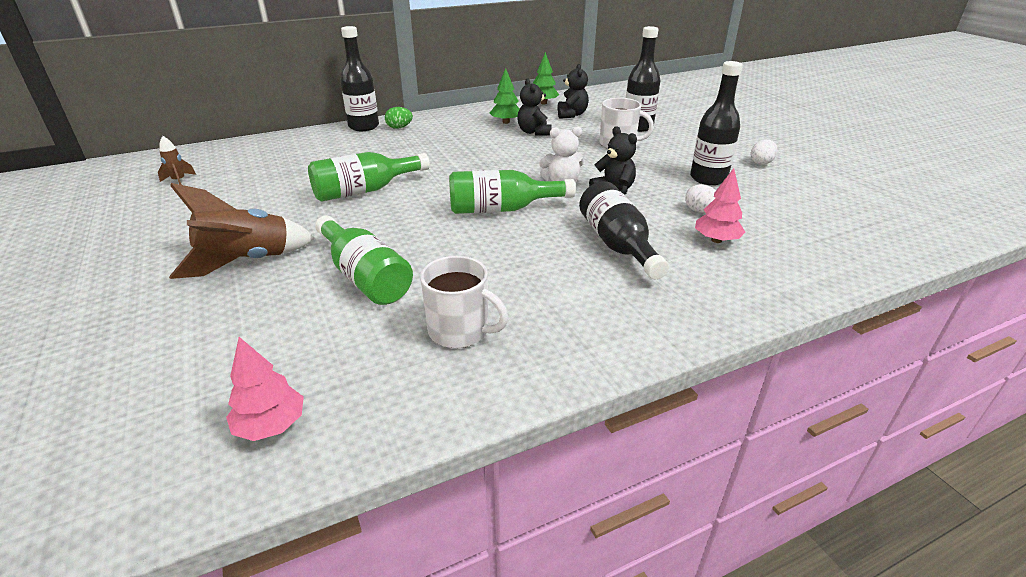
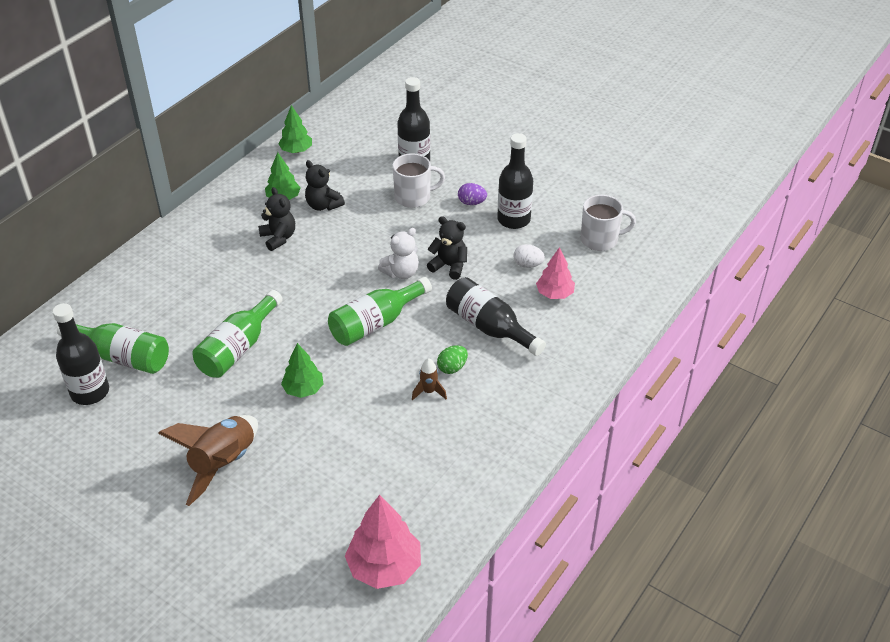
camera: 30 degrees left, 10 degrees up
(179, 181) = (42, 407): brown rocket -> brown rocket (429, 391)
(271, 426) = (384, 567): pink tree -> pink tree, size x1.58
(364, 126) = (142, 257): black bottle -> black bottle (90, 392)
(365, 277) = (331, 437): green bottle -> green bottle (122, 356)
(384, 233) = (303, 389): none -> green tree
(399, 127) = (181, 245): green egg -> green egg (452, 367)
(460, 331) = (439, 452): white mug -> white mug (600, 239)
(571, 115) = (339, 162): black teddy bear -> black teddy bear (278, 238)
(672, 159) = (471, 203): none -> purple egg
(761, 163) = (544, 181): white egg -> none

